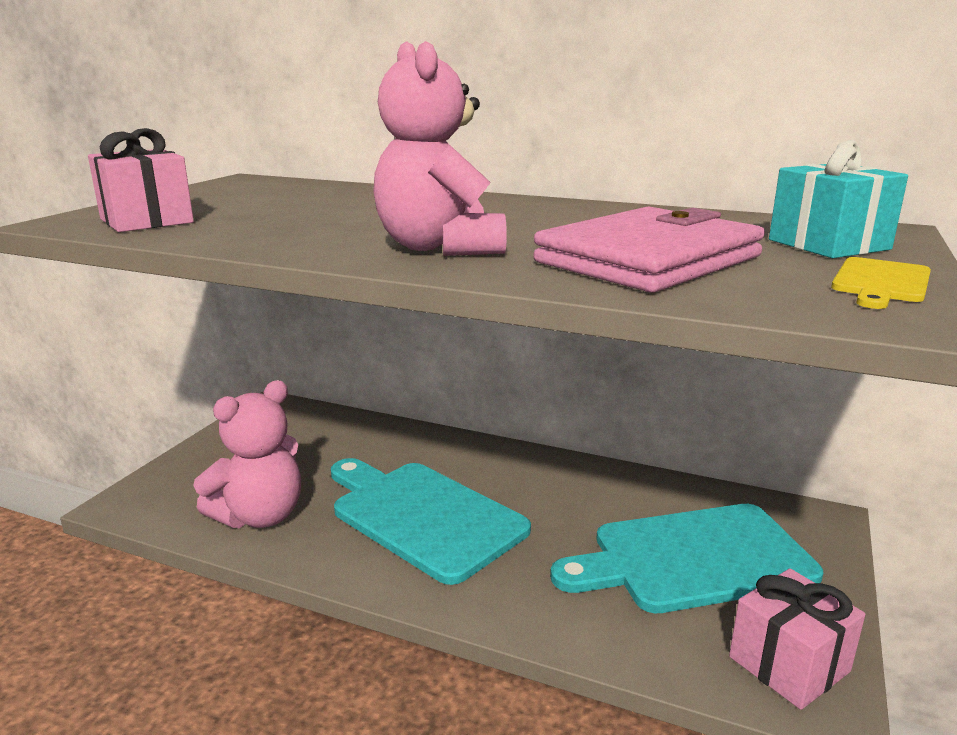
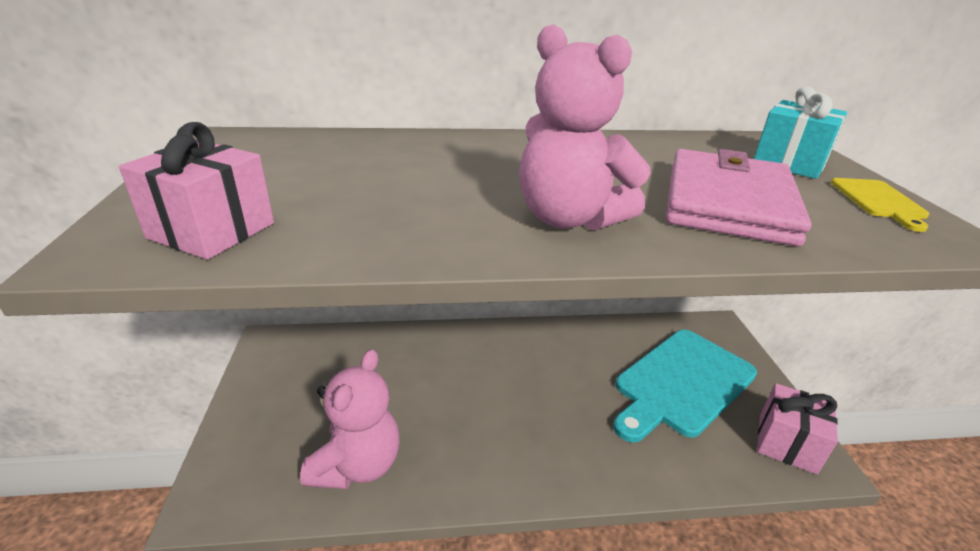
camera: 30 degrees left, 10 degrees up
(422, 516) = (488, 413): turquoise cutting board -> none

